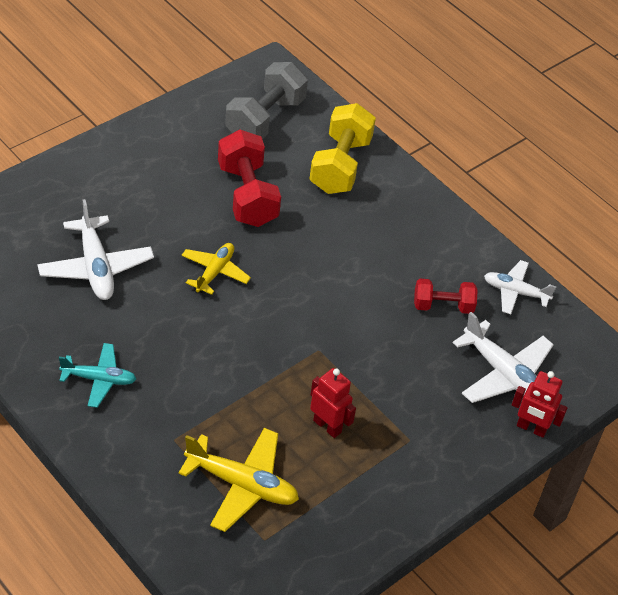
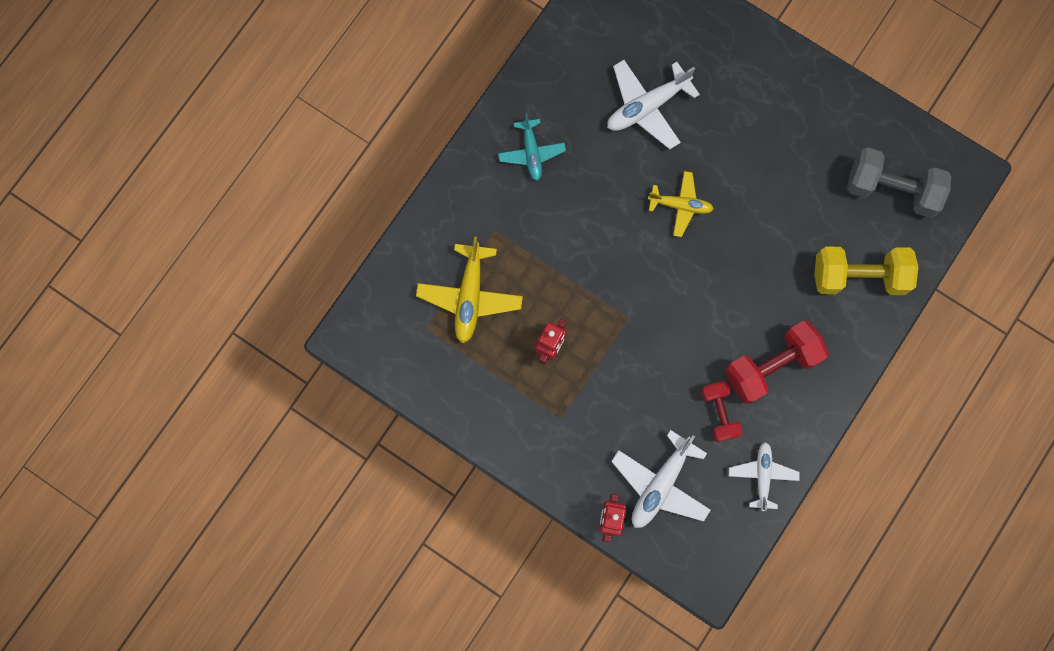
camera: 80 degrees right, 30 degrees up
(247, 195) = (784, 204): red dumbbell -> red dumbbell (771, 366)

